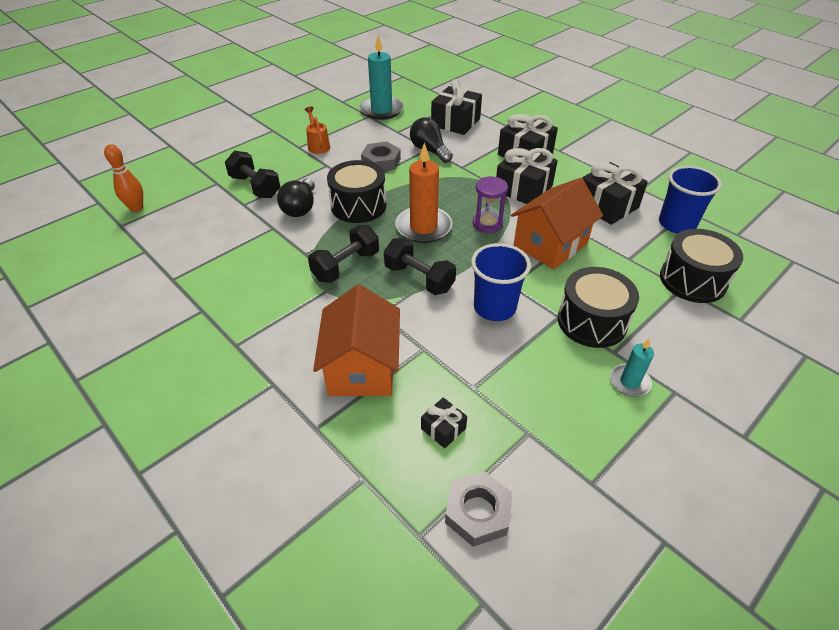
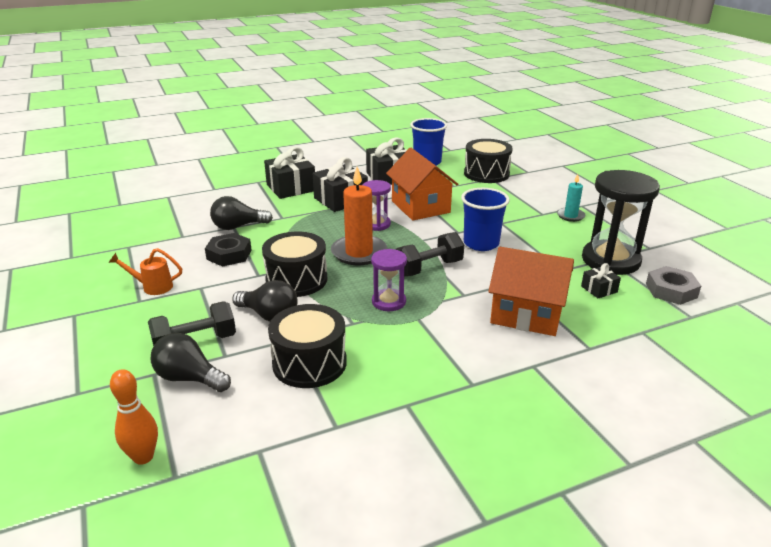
camera: 70 degrees left, 15 degrees down
(214, 198) = (189, 378): none -> black light bulb
(346, 266) = (388, 302): black dumbbell -> purple hourglass
(381, 110) = (126, 237): turquoise candle -> none
(381, 161) = (229, 254): grey nut -> black nut
(455, 122) = (203, 205): black gift -> none
(525, 437) = (610, 260): none -> black hourglass
(592, 321) = (511, 213): black drum -> black drum (309, 363)

